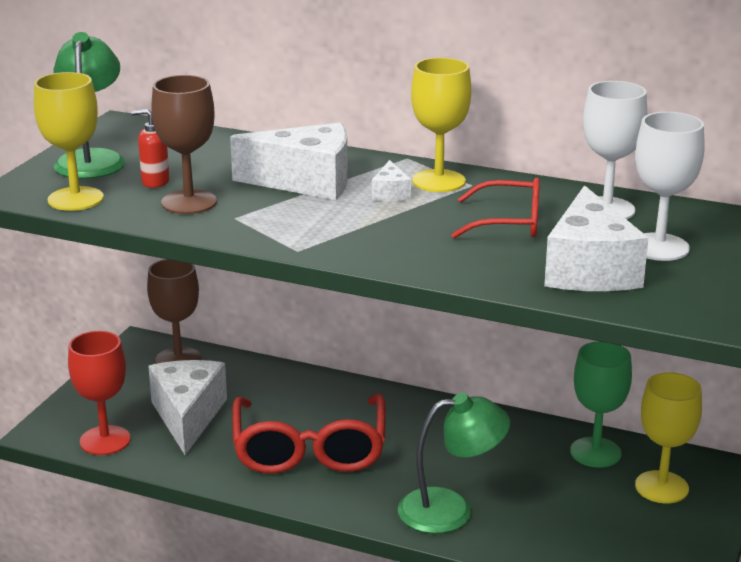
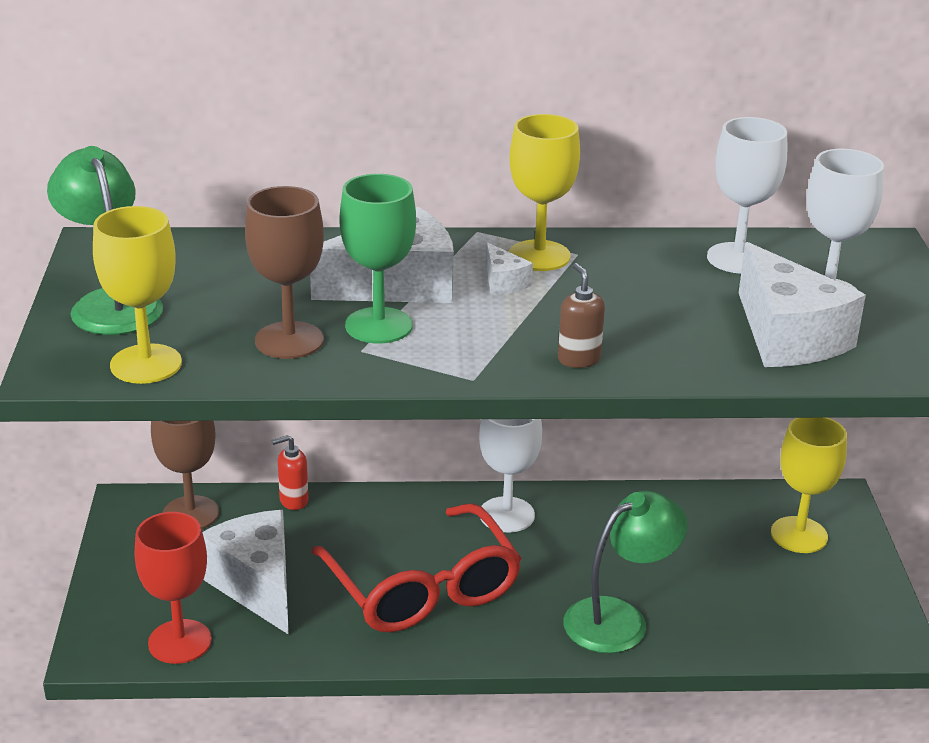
camera: 25 degrees left, 5 degrees up
(155, 182) = (221, 320): red soap dispenser -> red soap dispenser (293, 501)
(394, 253) = (578, 359): none -> brown soap dispenser
(417, 414) = (507, 515): none -> white goblet
(507, 223) = (657, 295): red glasses -> none
(595, 452) = (712, 513): green goblet -> green goblet (379, 326)

